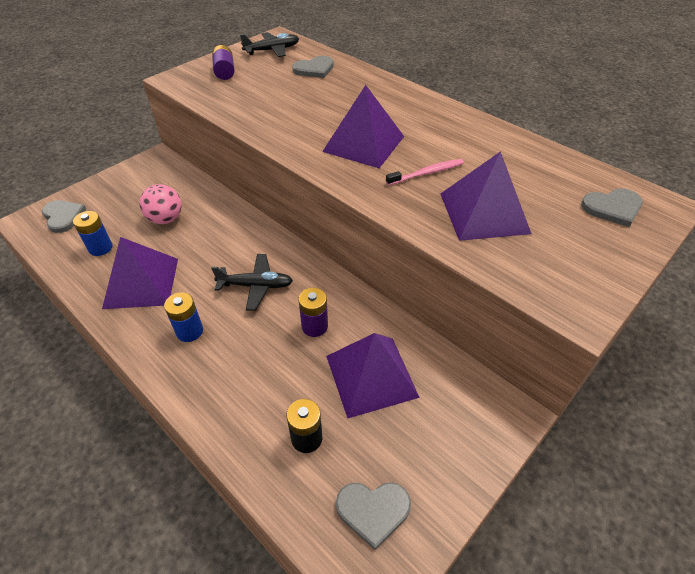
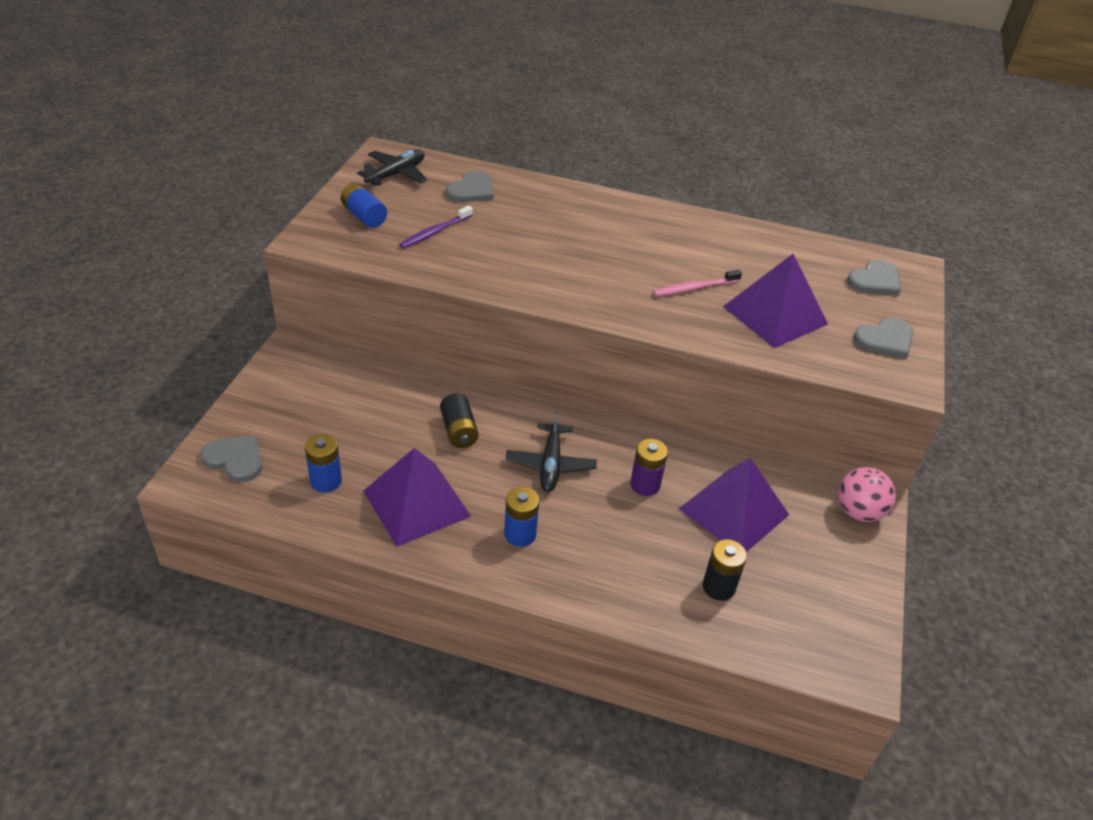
camera: 30 degrees left, 5 degrees down
(166, 219) = (377, 423): pink ball -> pink ball (858, 512)
(213, 241) = (459, 431): none -> black battery
(224, 72) = (364, 216): purple battery -> blue battery
(256, 286) = (550, 464): black plane -> black plane turned 120 degrees clockwise
(261, 90) = (435, 232): none -> purple toothbrush
(364, 143) = (606, 271): purple pyramid -> none
(373, 510) = (818, 620): grey heart -> grey heart (885, 340)
(427, 173) = (694, 288): pink toothbrush -> pink toothbrush turned 150 degrees counterclockwise

